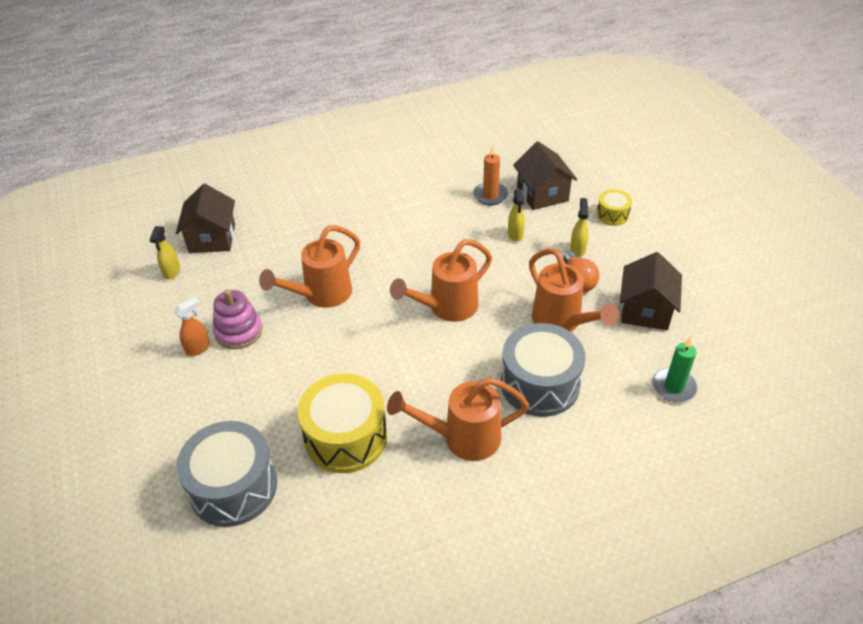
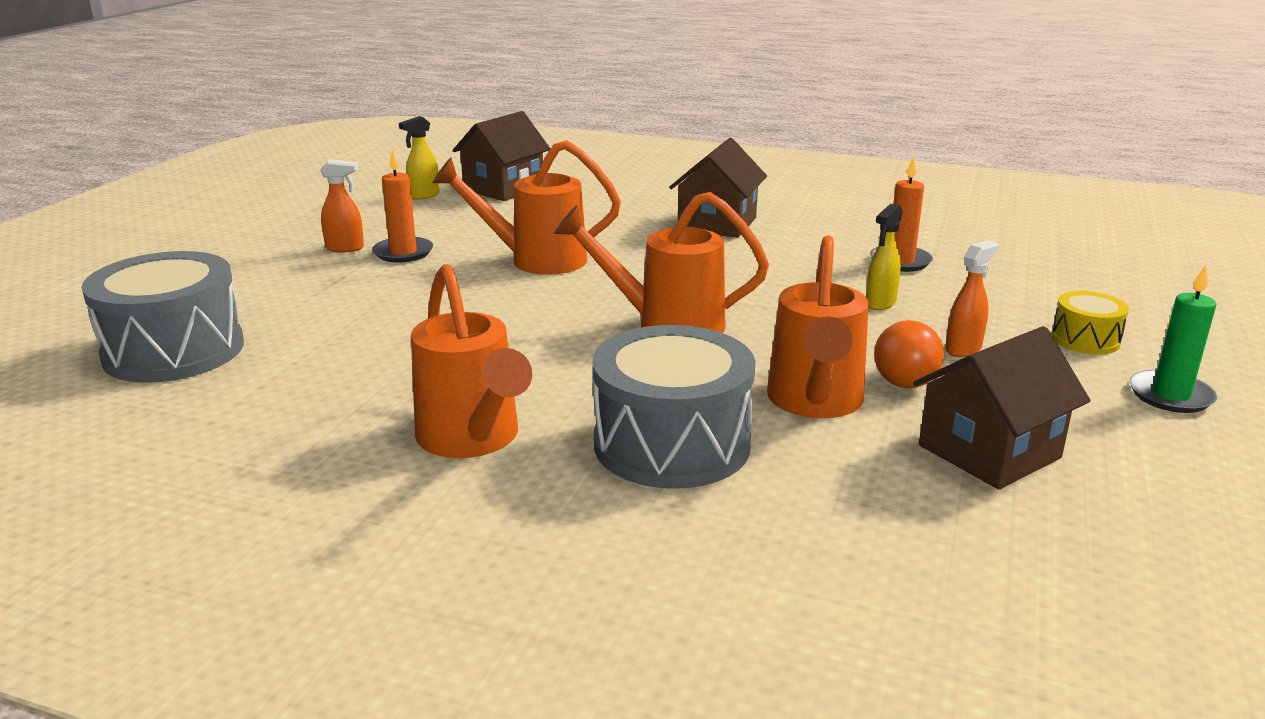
camera: 40 degrees right, 20 degrees down
(238, 331) = (403, 252): pink stacking toy -> orange candle
(346, 437) = (347, 371): yellow drum -> none
(463, 438) = (472, 439): orange watering can -> orange watering can turned 150 degrees counterclockwise
(542, 194) = (988, 284): brown house -> brown house (717, 224)
(577, 249) = (963, 349): yellow spray bottle -> orange spray bottle
(673, 387) = (903, 557): green candle -> green candle (1170, 395)

